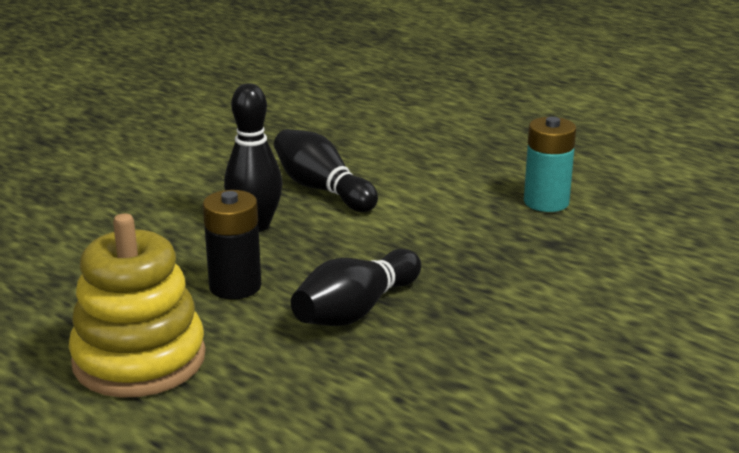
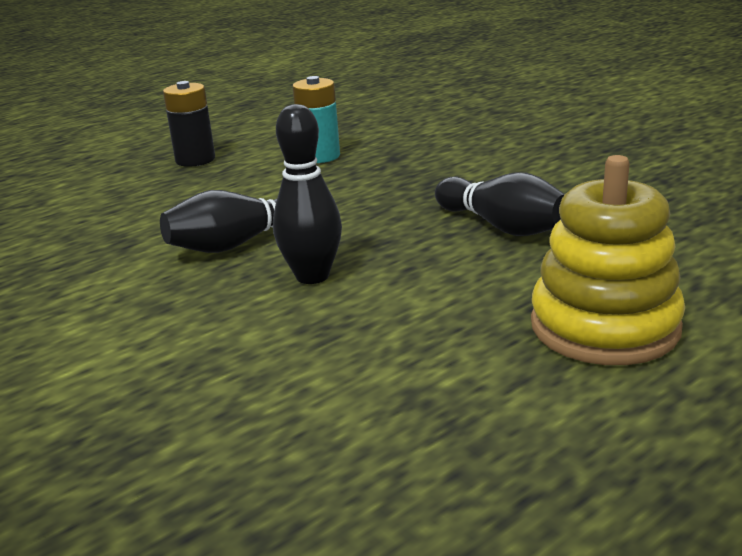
camera: 80 degrees left, 0 degrees up
(235, 286) = (451, 282): black battery -> black battery (195, 160)

